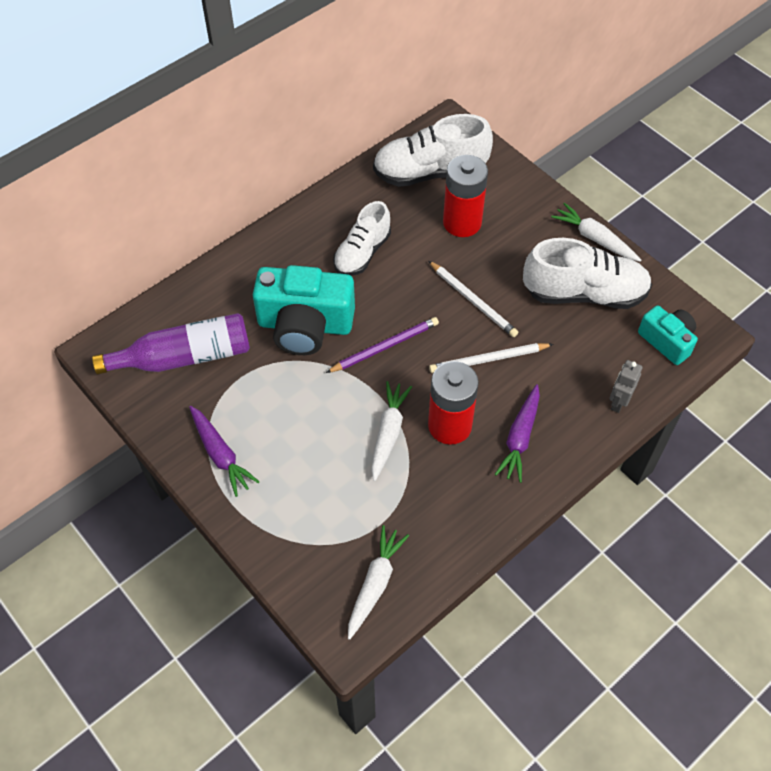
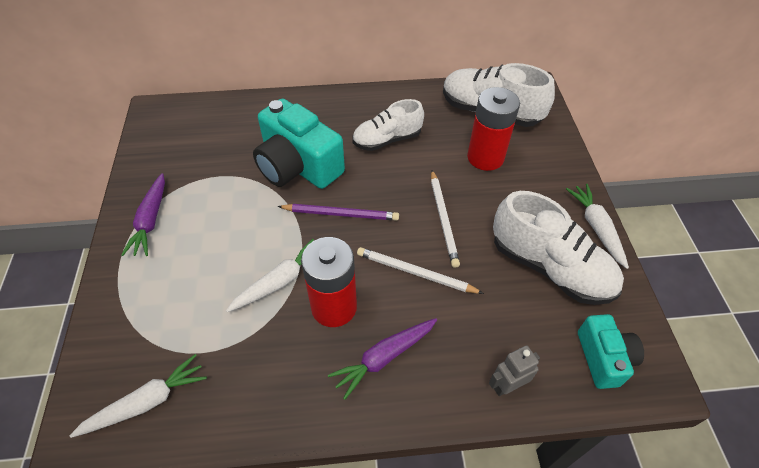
camera: 35 degrees right, 5 degrees down
(184, 357) = (198, 142): purple bottle -> none

